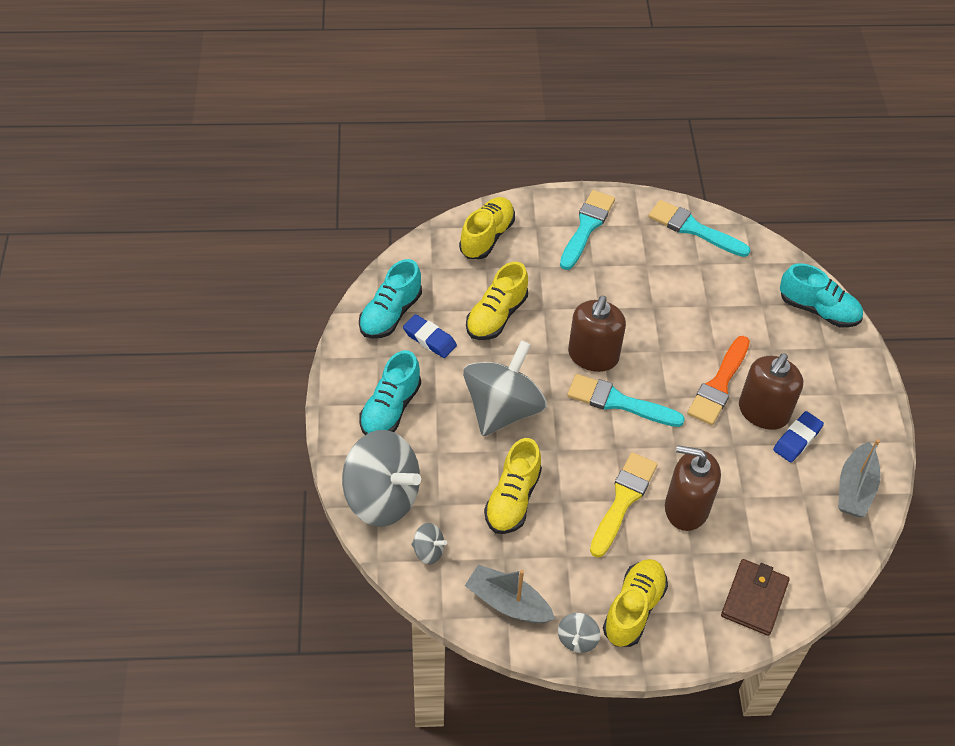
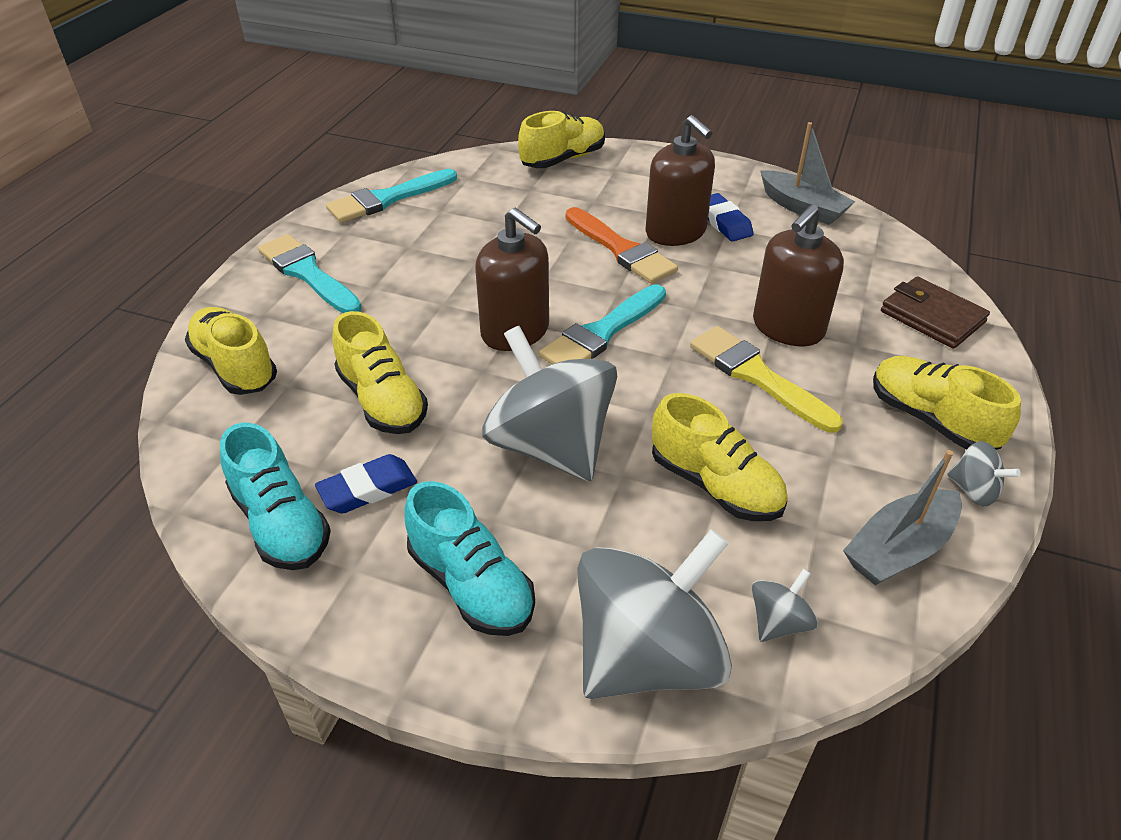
camera: 65 degrees left, 10 degrees down
(818, 310) = (563, 159): turquoise shoe -> yellow shoe

